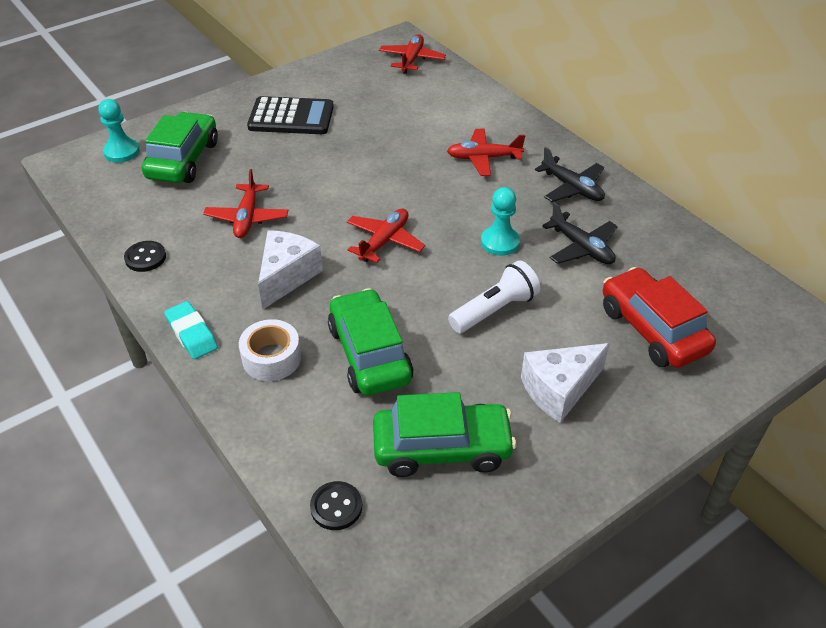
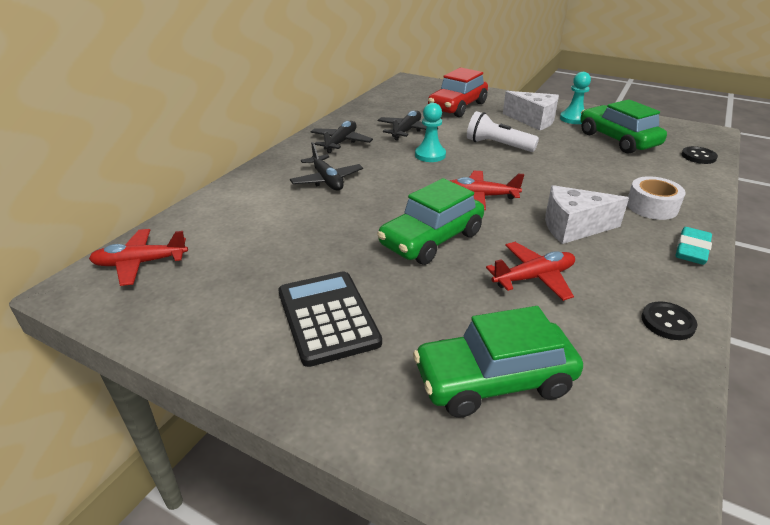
camera: 115 degrees left, 10 degrees down
(122, 152) = (541, 472): turquoise pawn -> turquoise pawn (573, 119)
(369, 354) = (591, 174): green car -> green car (431, 239)
(483, 158) = (327, 180): red plane -> black plane

